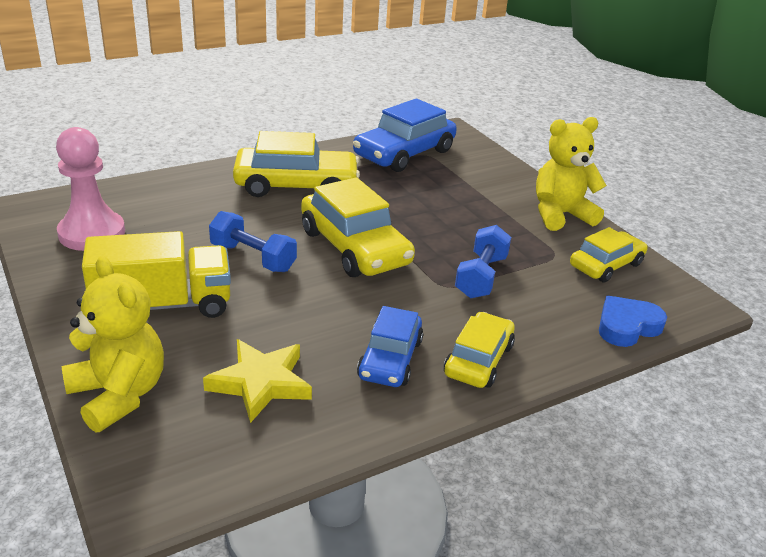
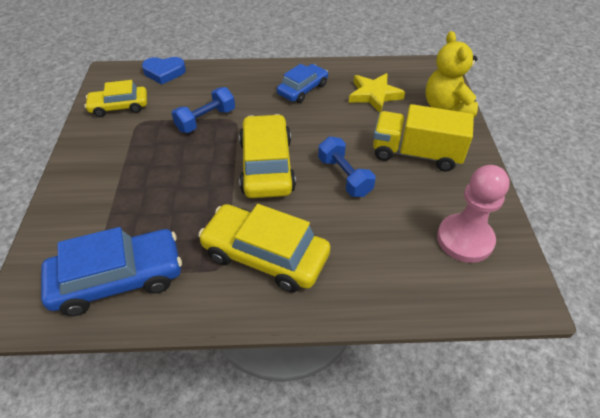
camera: 150 degrees left, 15 degrees up
(478, 360) = (259, 78): yellow car -> none
(560, 215) = (86, 153): yellow teddy bear -> none

